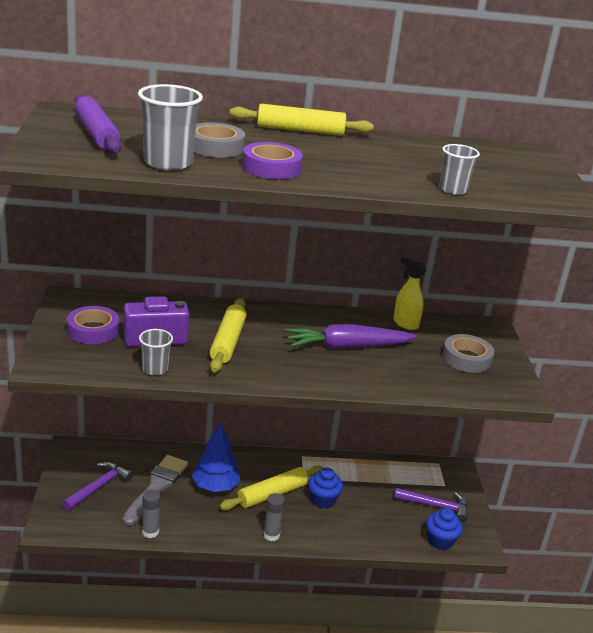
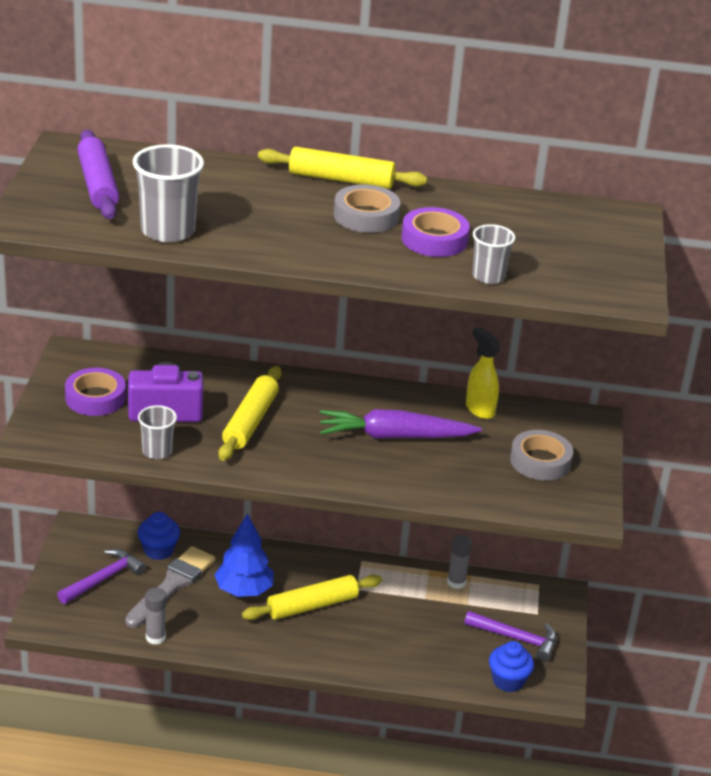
camera: 10 degrees right, 5 degrees up
(215, 147) = (229, 206): grey tape -> grey tape (366, 216)
(271, 167) = (284, 239): purple tape -> purple tape (434, 239)
(271, 535) = (299, 654): grey glue stick -> grey glue stick (456, 582)
(323, 500) = (374, 618): blue cupcake -> blue cupcake (158, 550)

